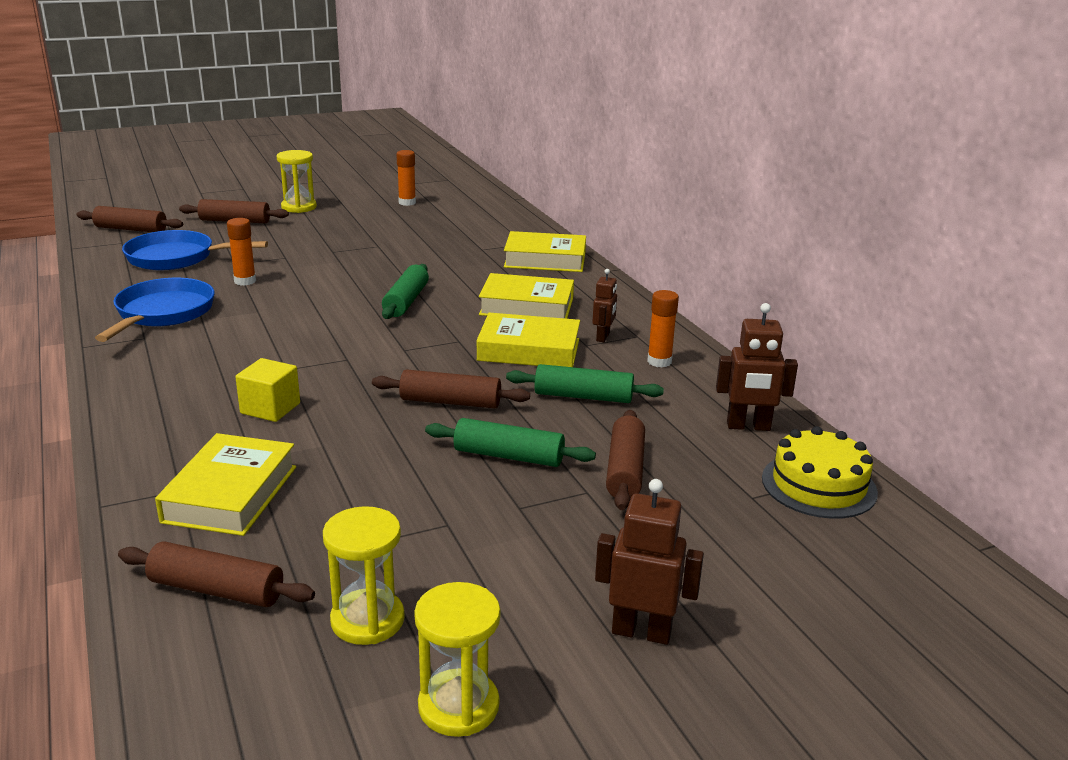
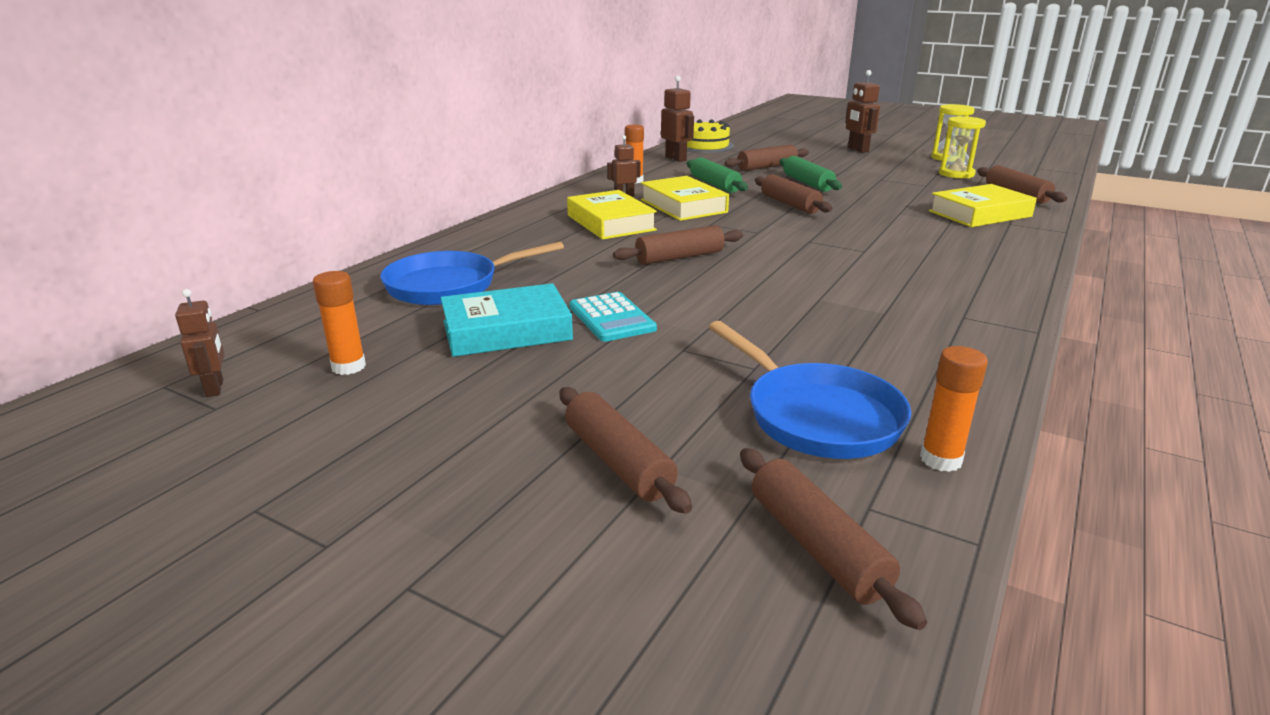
camera: 125 degrees left, 0 degrees up
(162, 313) = (920, 334): blue pan -> blue pan (449, 285)
(245, 281) = (781, 336): orange glue stick -> orange glue stick (941, 459)
(270, 408) = (908, 236): yellow cube -> none
(299, 207) = (471, 442): yellow hourglass -> none
(353, 255) = (611, 318): none -> turquoise calculator
(386, 232) = (506, 330): none -> turquoise book
(406, 301) = (679, 257): green rolling pin -> brown rolling pin
(429, 185) = (215, 388): none -> brown robot
(545, 260) = (488, 242): yellow book -> none

